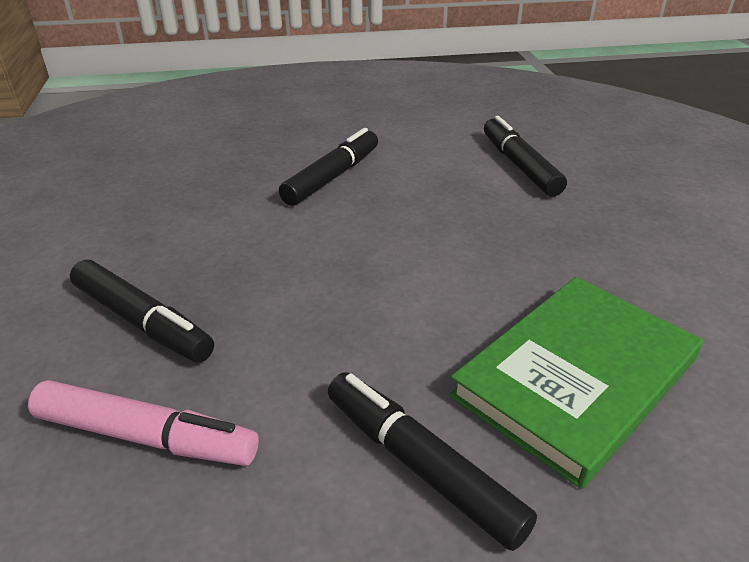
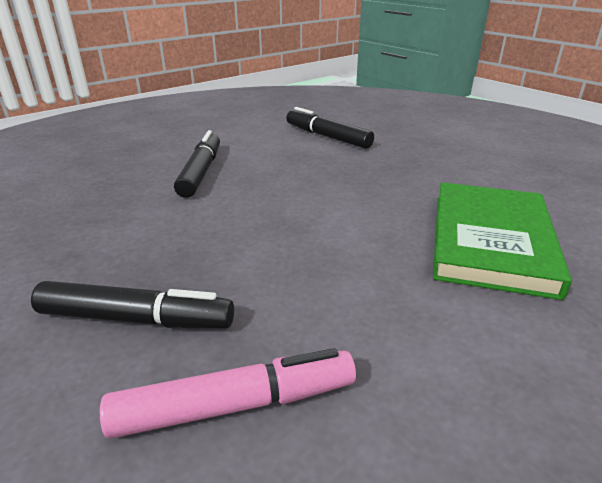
camera: 30 degrees left, 5 degrees down
(420, 465) = (463, 328): black marker -> none

